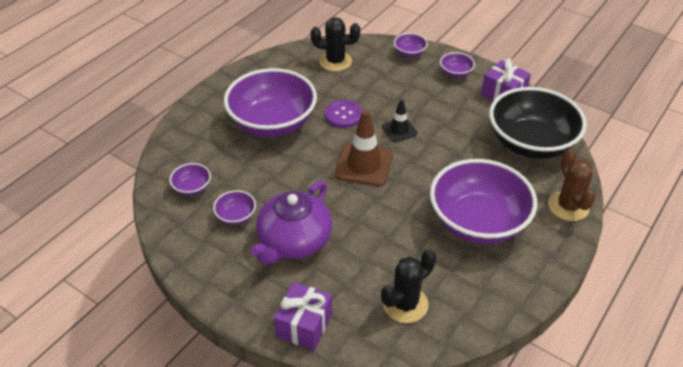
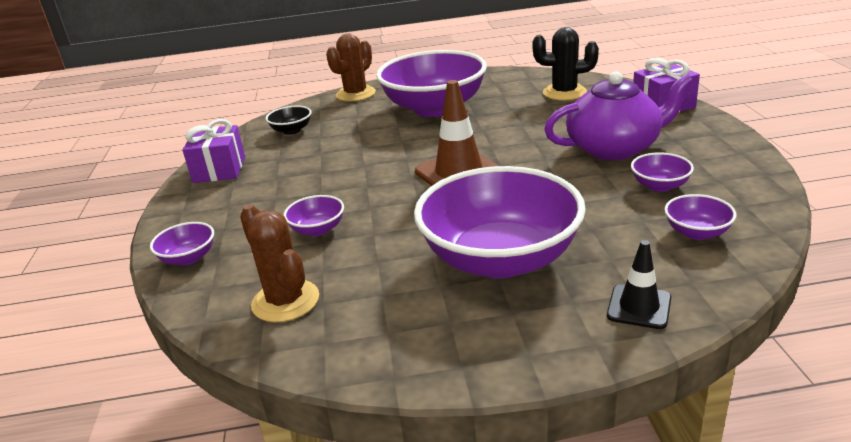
camera: 130 degrees left, 15 degrees down
(335, 61) = (285, 301): black cactus -> brown cactus
(343, 115) = (399, 226): purple button -> none
(399, 130) = (371, 185): black traffic cone -> black traffic cone (639, 307)
(455, 73) = (205, 209): purple bowl -> purple bowl (317, 229)
(530, 143) = (291, 130): black bowl -> black bowl, size x0.41

